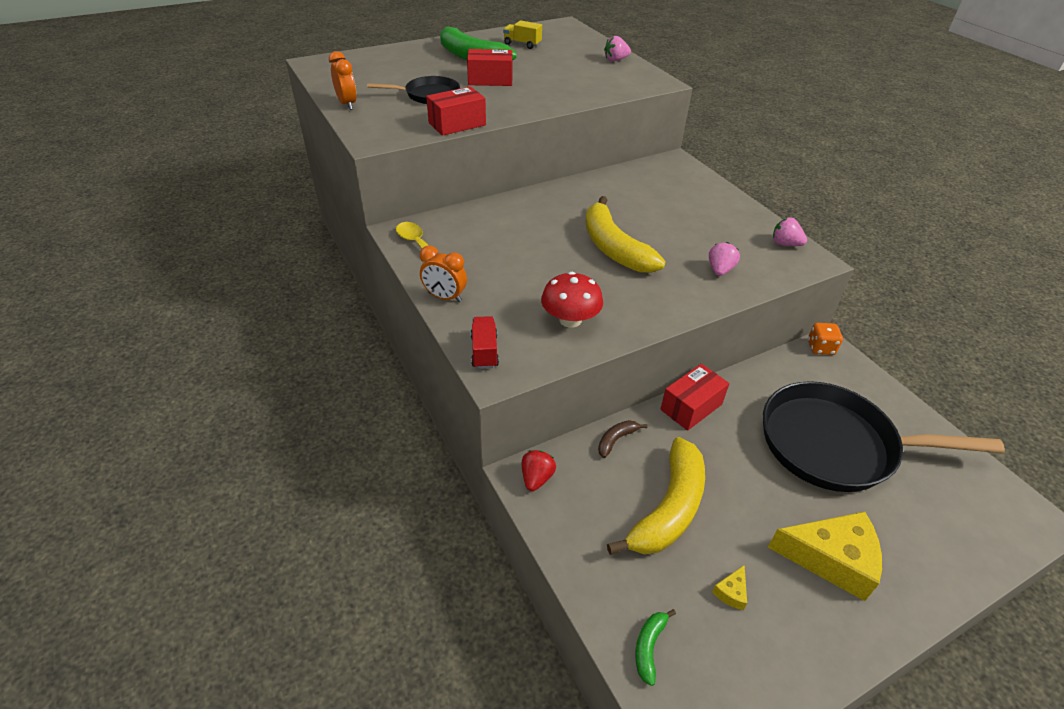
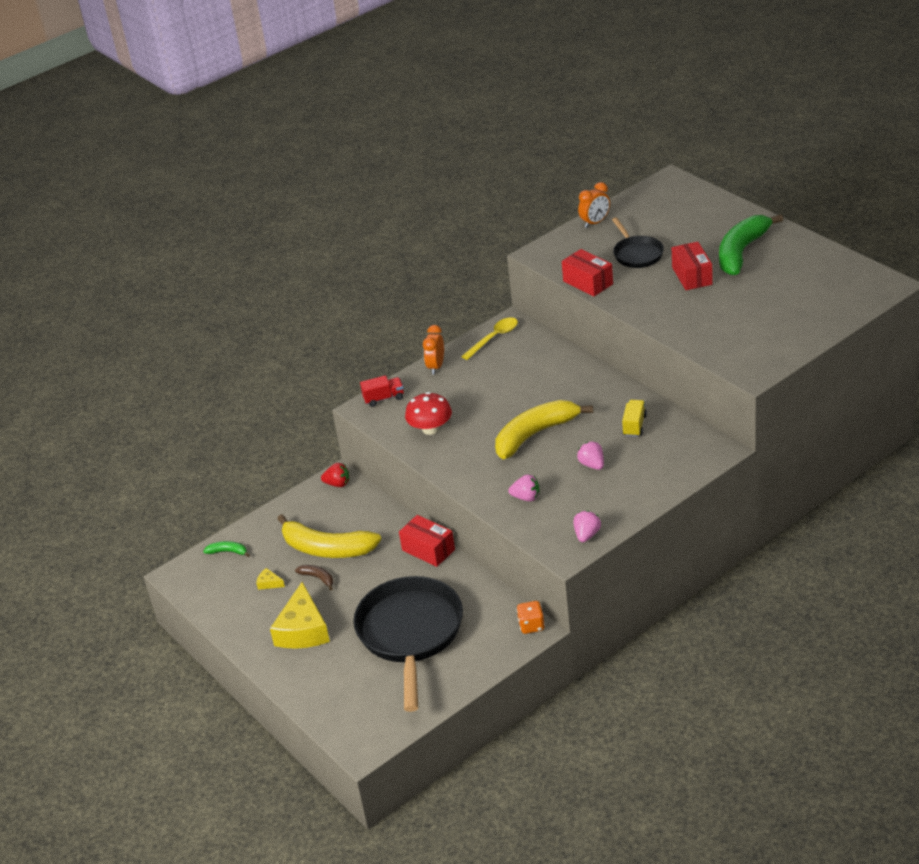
camera: 85 degrees right, 5 degrees down
(522, 44) = (800, 272): yellow truck -> yellow truck (634, 425)
(615, 60) = (798, 337): pink strawberry -> pink strawberry (592, 465)
(616, 440) = (382, 515): brown banana -> brown banana (318, 578)

